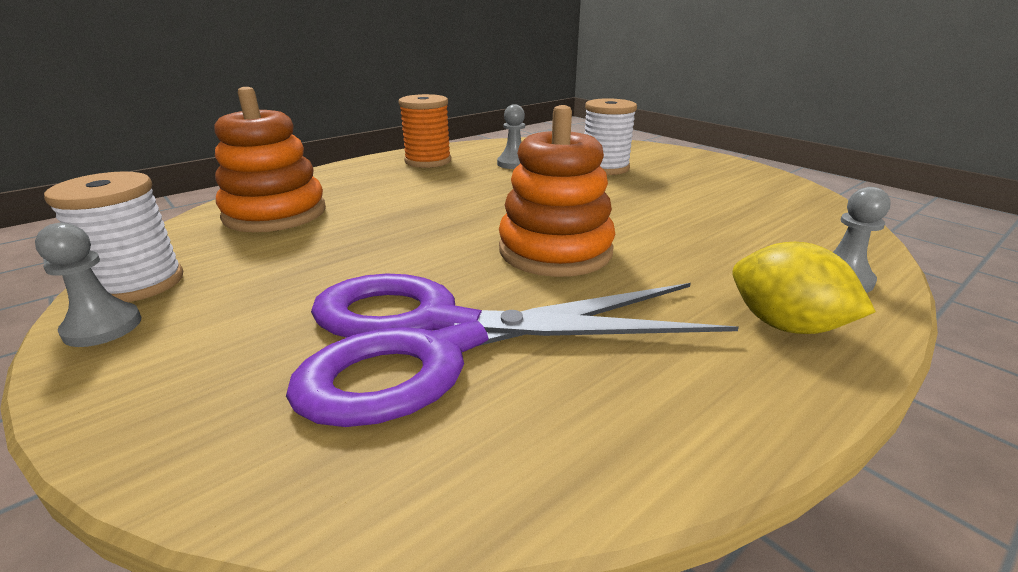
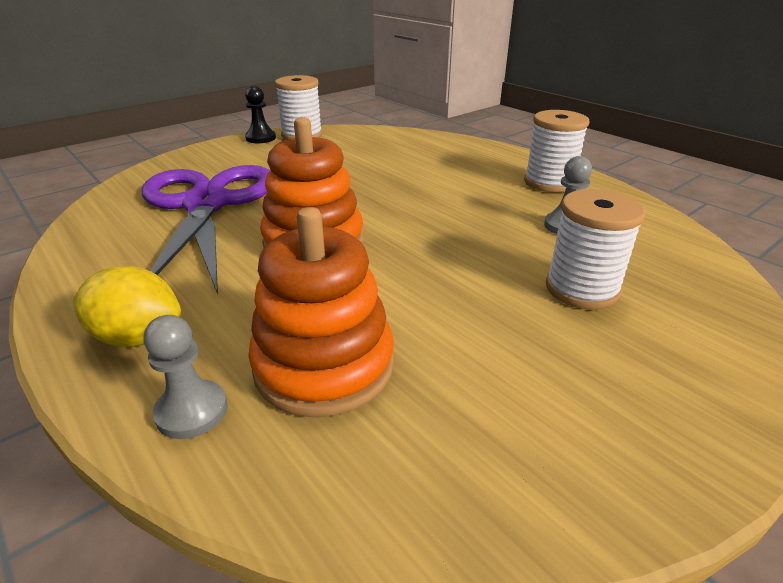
camera: 90 degrees right, 5 degrees up
(103, 327) = (260, 138): grey pawn -> black pawn
(275, 213) = (397, 146): orange stacking toy -> orange stacking toy (324, 365)
(428, 161) = (549, 182): orange spool -> white spool
(785, 325) = (138, 337): yellow lemon -> yellow lemon turned 60 degrees clockwise

